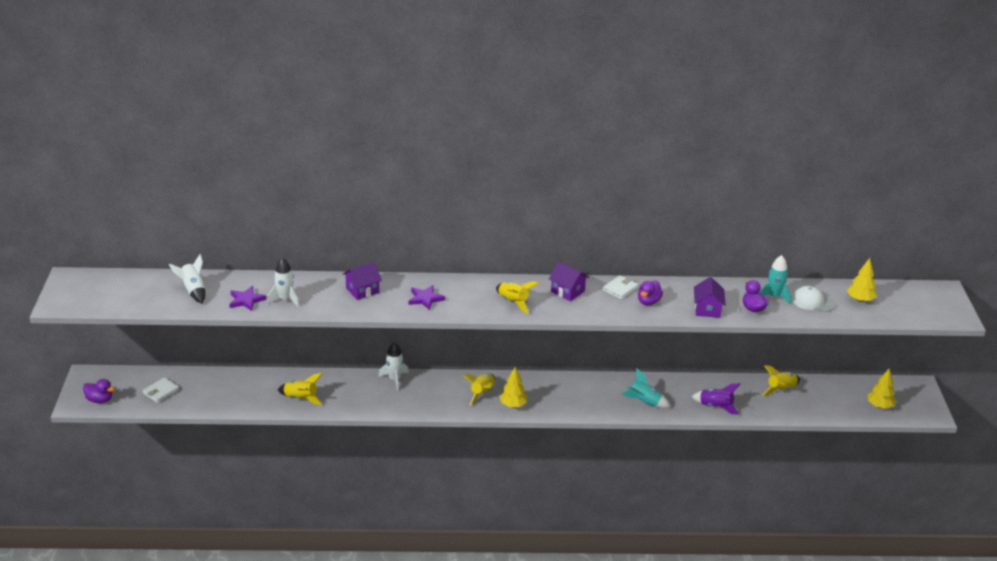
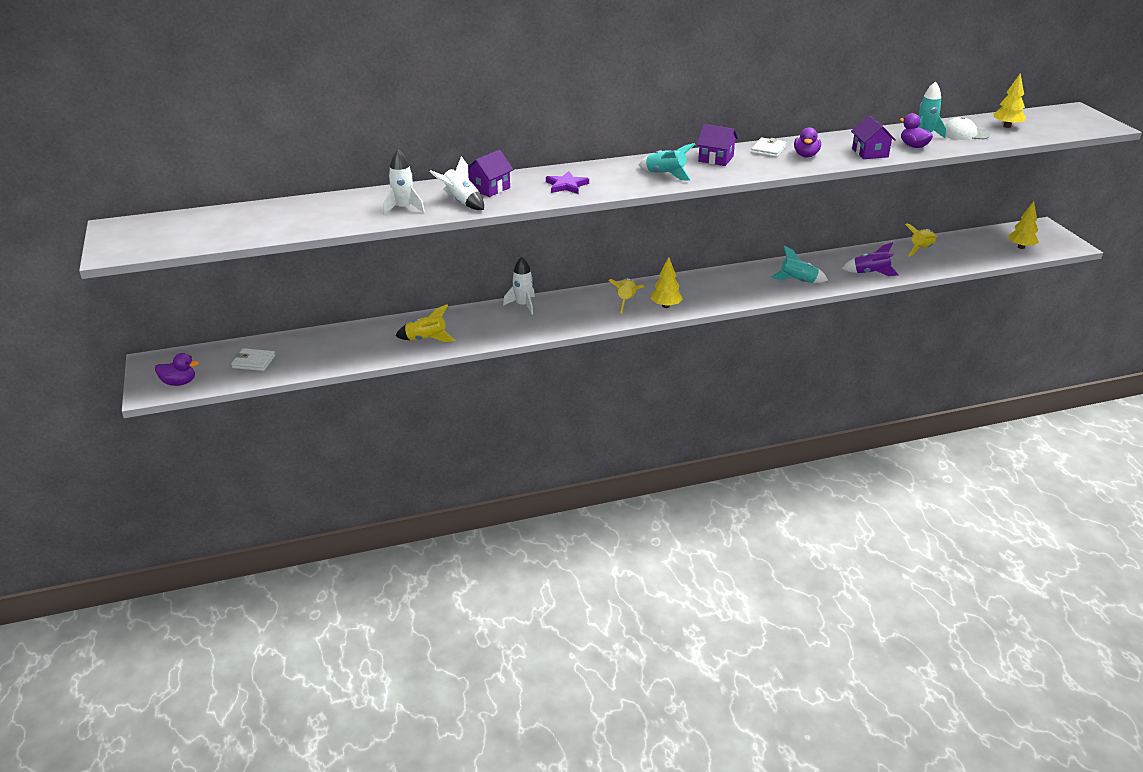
camera: 15 degrees left, 0 degrees up
(161, 392) = (253, 362): white wallet -> white wallet turned 75 degrees clockwise
(193, 290) = (284, 216): white rocket -> white rocket (461, 202)
(246, 300) = (356, 215): purple star -> none
(513, 302) = (665, 175): yellow rocket -> turquoise rocket

